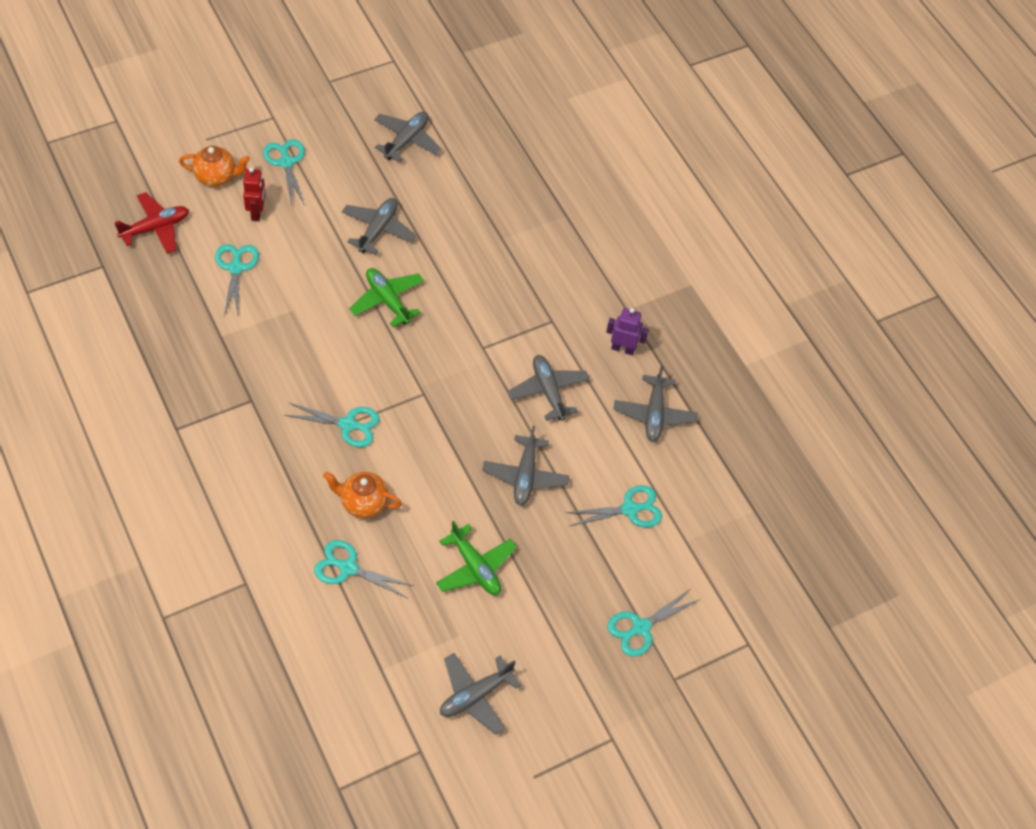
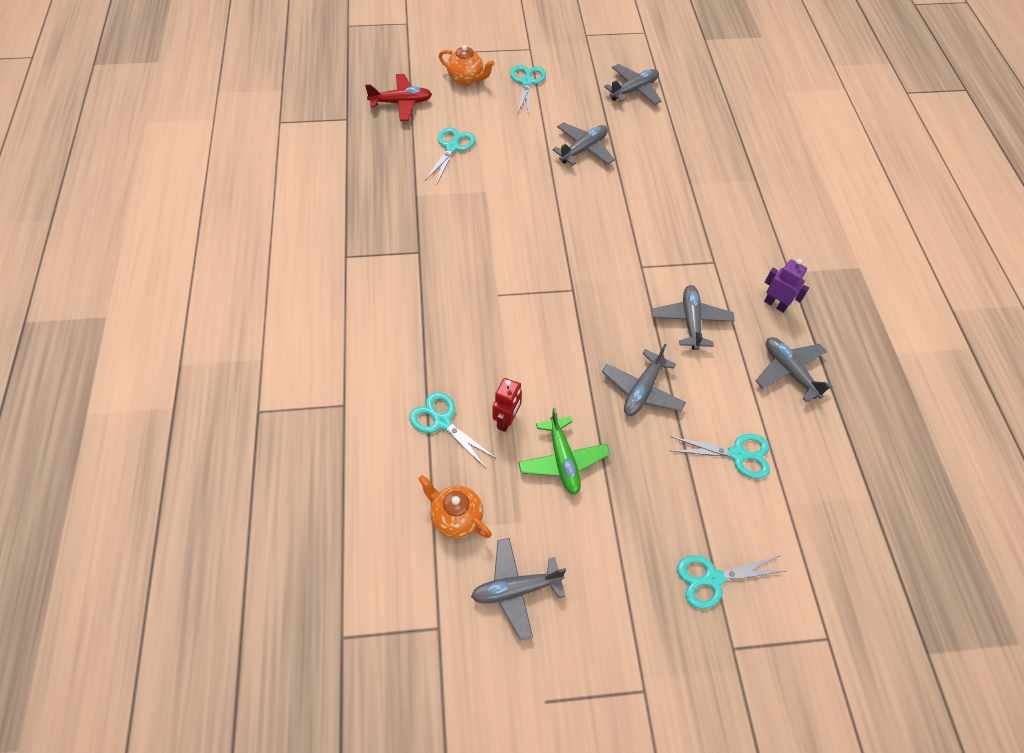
camera: 25 degrees right, 0 degrees up
(257, 212) = (487, 111): red robot -> red robot (506, 420)
(347, 424) = (494, 296): turquoise scissors -> none
(363, 503) = (480, 367): orange teapot -> orange teapot (456, 518)
(387, 300) = (570, 205): green plane -> none
(654, 414) = (789, 371): grey plane -> grey plane turned 120 degrees clockwise

